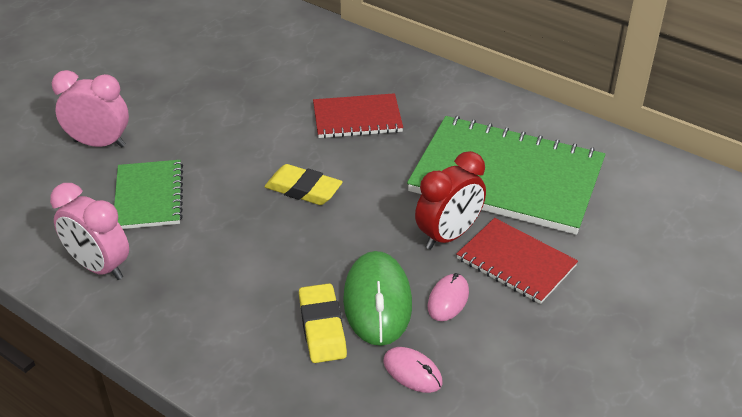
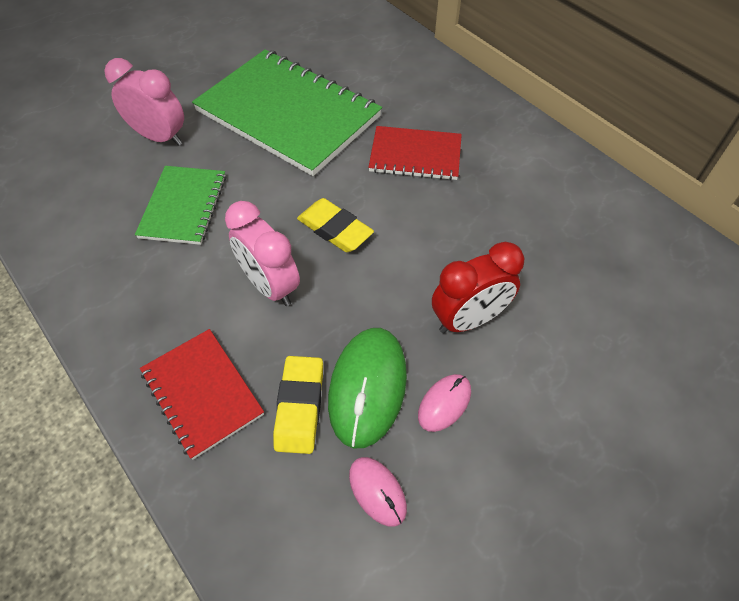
camera: 15 degrees right, 15 degrees up
(99, 267) = (109, 279): pink clock -> pink clock (270, 286)
(506, 177) = (552, 259): green notebook -> green notebook (288, 114)
(516, 262) = (533, 372): red notebook -> red notebook (202, 393)

